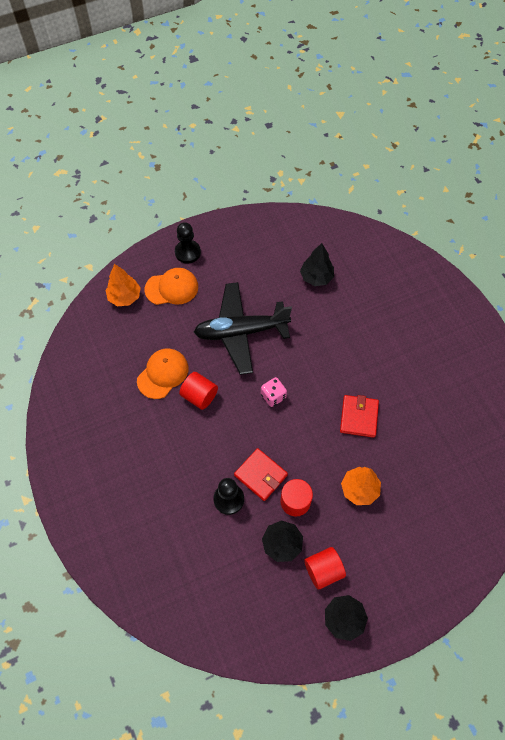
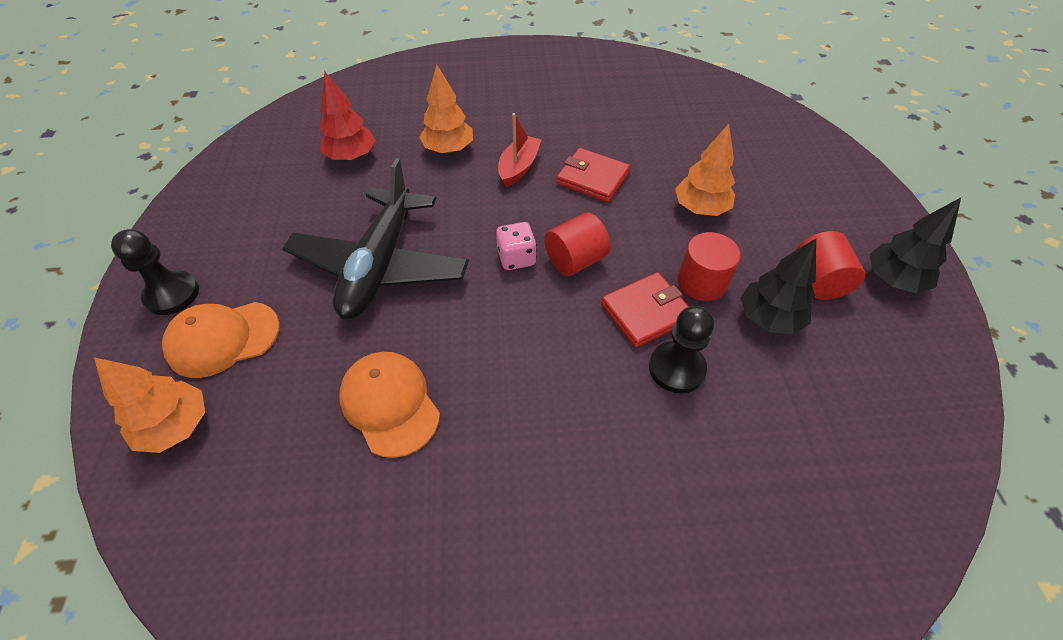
camera: 70 degrees left, 10 degrees down
(172, 288) = (223, 339): orange cap -> orange cap turned 120 degrees counterclockwise
(199, 396) = (466, 357): red cylinder -> red cylinder (575, 260)
(316, 277) = (351, 156): black tree -> red tree
(347, 325) = (449, 149): none -> orange tree
(349, 371) = (519, 167): none -> red boat

